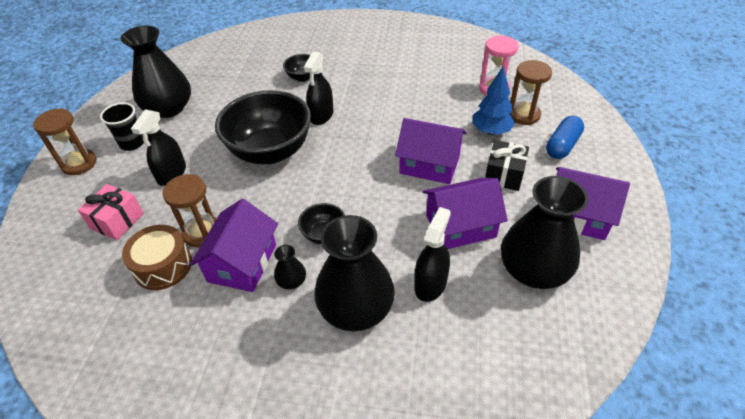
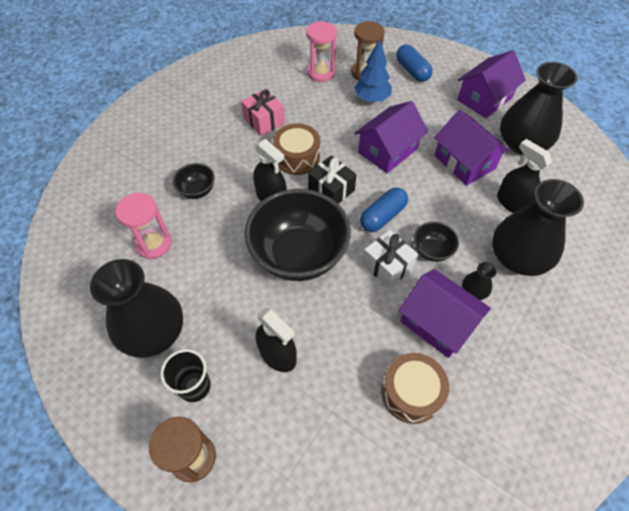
camera: 65 degrees left, 10 degrees up
(117, 221) = (323, 427): pink gift -> pink gift (264, 121)
(202, 232) = (382, 346): brown hourglass -> none
(241, 78) = (154, 244): none -> pink hourglass
(288, 209) = (387, 266): none -> white gift
(344, 187) = (382, 216): none -> blue capsule
(376, 113) = (297, 157): none -> brown drum
(460, 226) = (464, 162): purple house -> purple house turned 45 degrees counterclockwise
(504, 175) = (424, 115): black gift -> black gift (331, 190)

